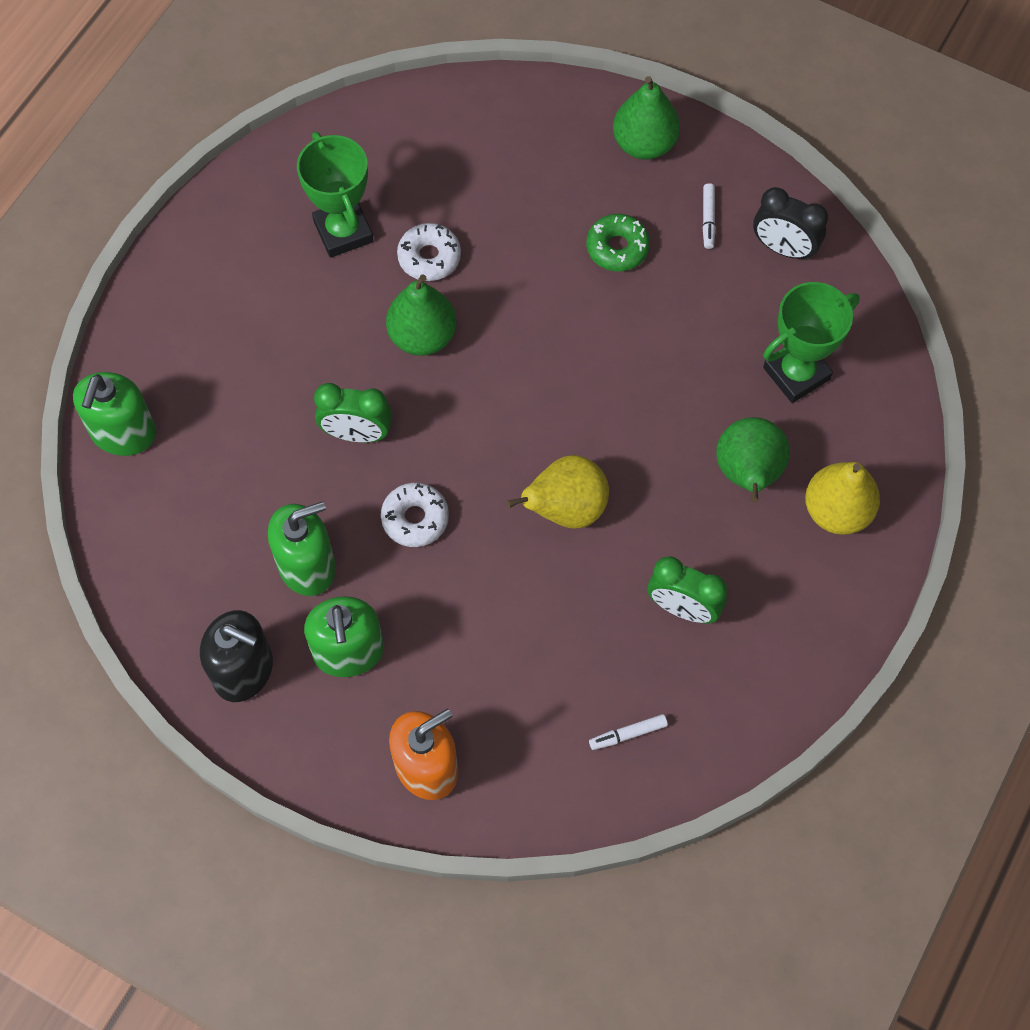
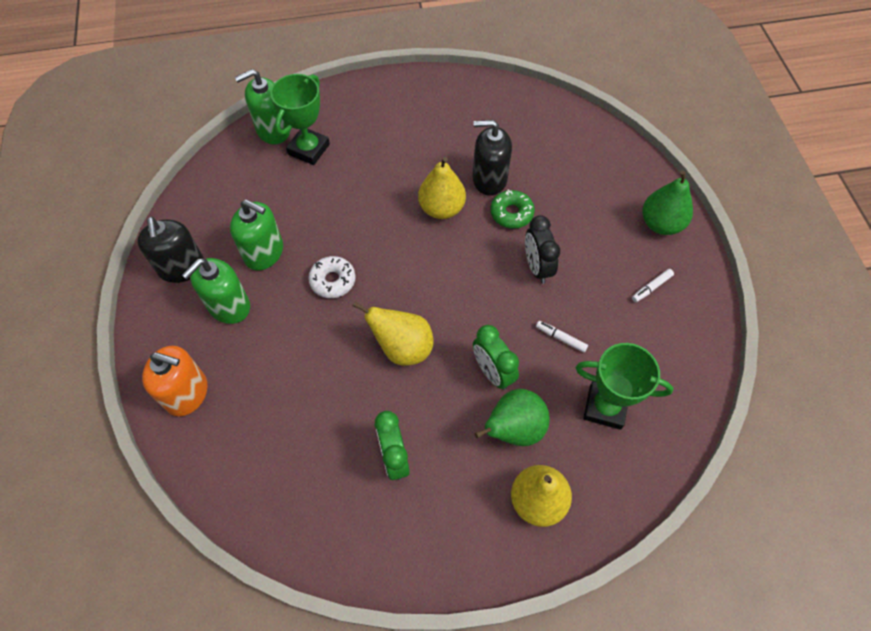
camera: 50 degrees right, 5 degrees down
(343, 231) = (466, 135): green trophy -> green trophy (309, 149)
(357, 434) = (358, 220): green clock -> green clock (492, 372)
(422, 336) = (441, 208): green pear -> yellow pear
(429, 257) = (489, 179): white donut -> black soap dispenser
(617, 248) = (585, 257): green donut -> green donut (511, 213)
(628, 734) = (287, 487): white marker -> white marker (561, 338)
(783, 248) = (676, 339): black clock -> black clock (537, 267)

